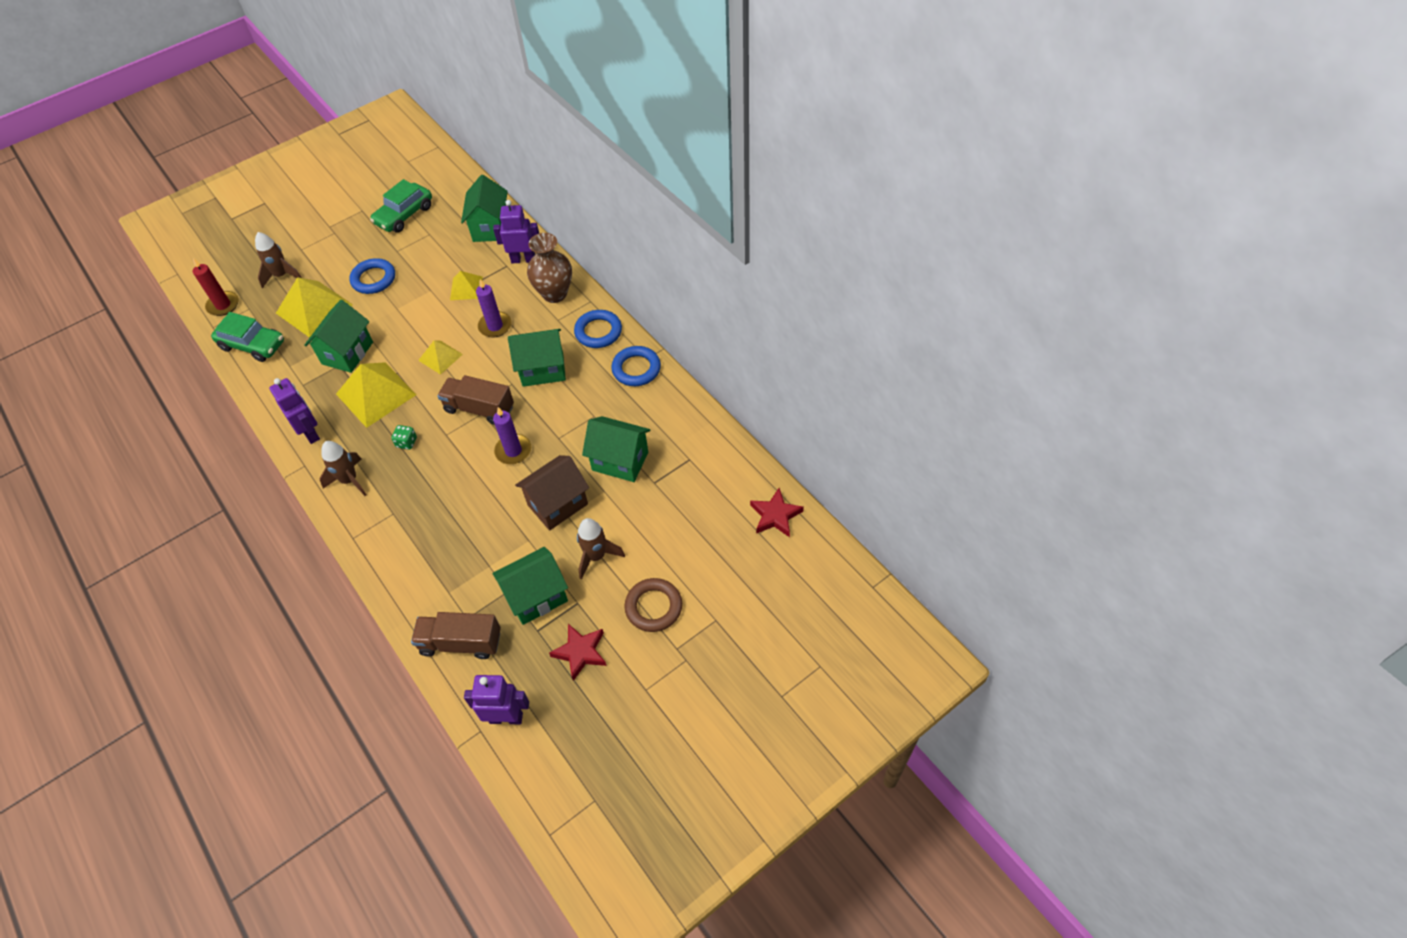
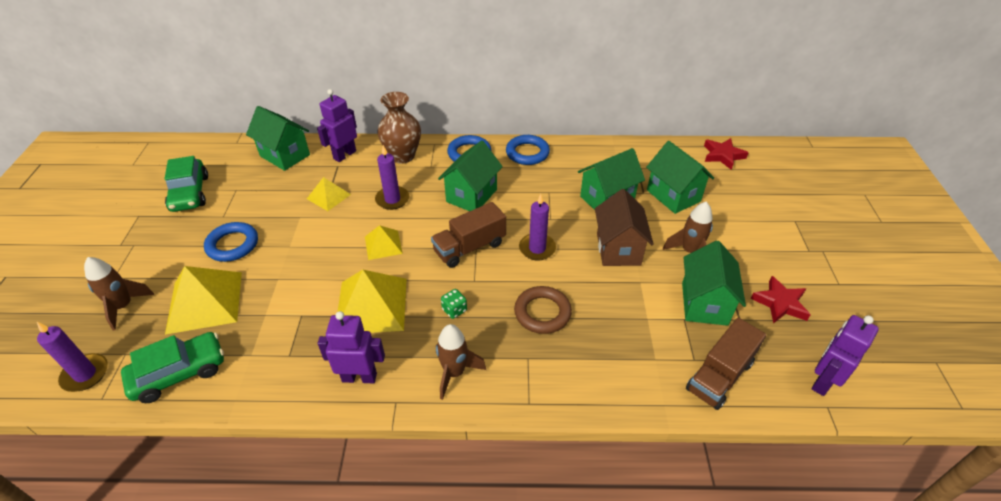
camera: 55 degrees left, 10 degrees down
(223, 305) = (85, 374): red candle -> purple candle
(347, 353) = (295, 303): green house -> green house (673, 196)
(653, 607) = (762, 244): brown ring -> brown ring (542, 313)

